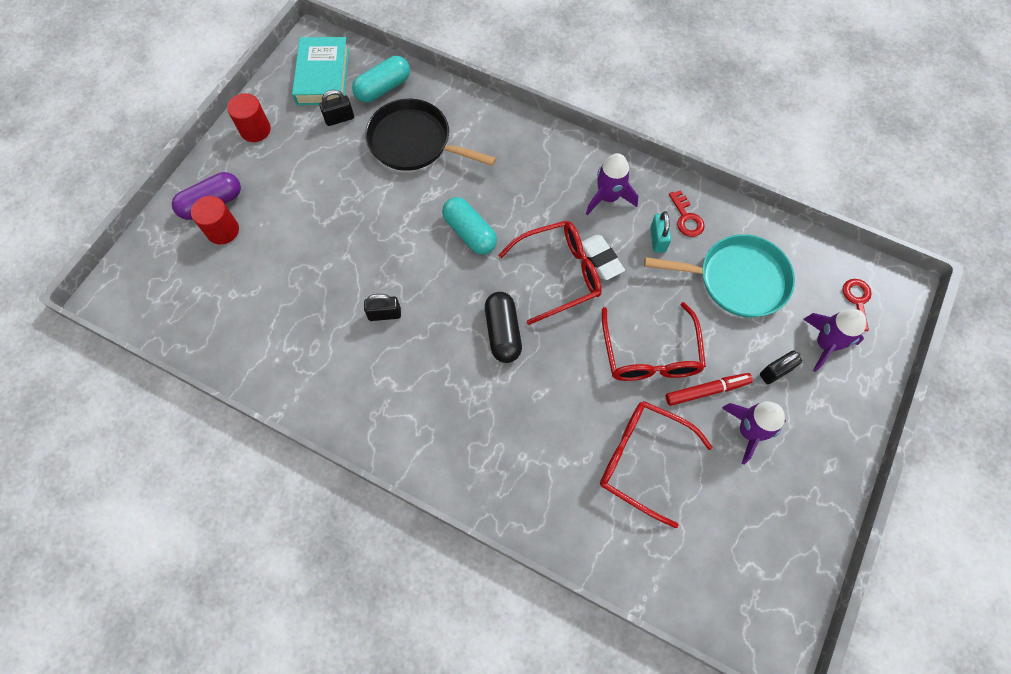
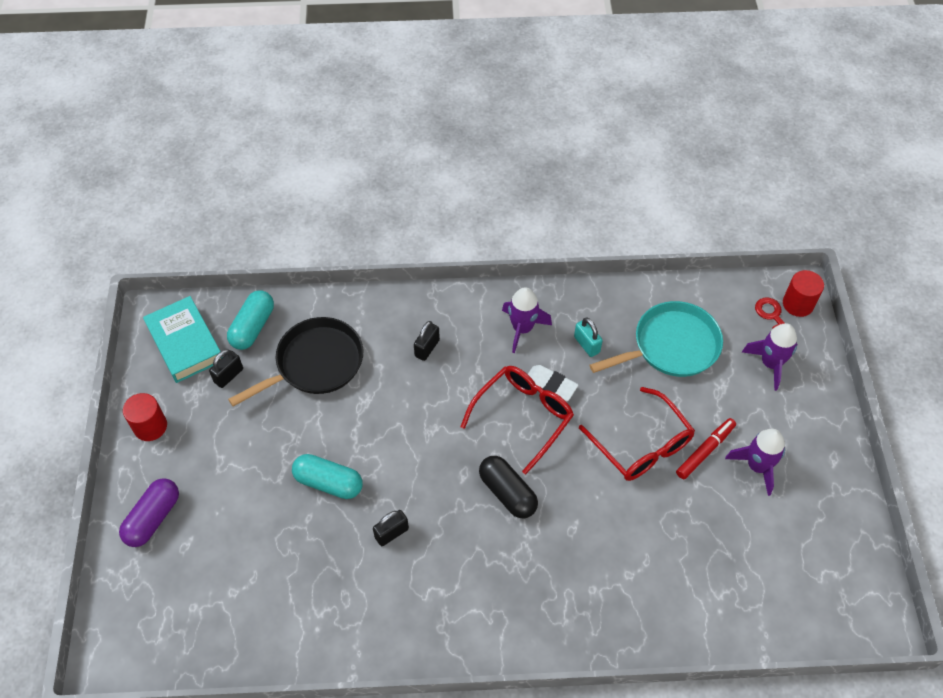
camera: 30 degrees left, 10 degrees down
(223, 230) = (182, 538): red cylinder -> red cylinder (798, 304)
(414, 142) = (315, 363): black pan -> black pan turned 150 degrees clockwise
(470, 233) = (421, 420): turquoise capsule -> turquoise capsule (328, 482)
(642, 460) = (690, 536): red glasses -> none
(686, 218) = (598, 314): red key -> none
(775, 372) = (747, 407): black padlock -> black padlock (427, 348)

